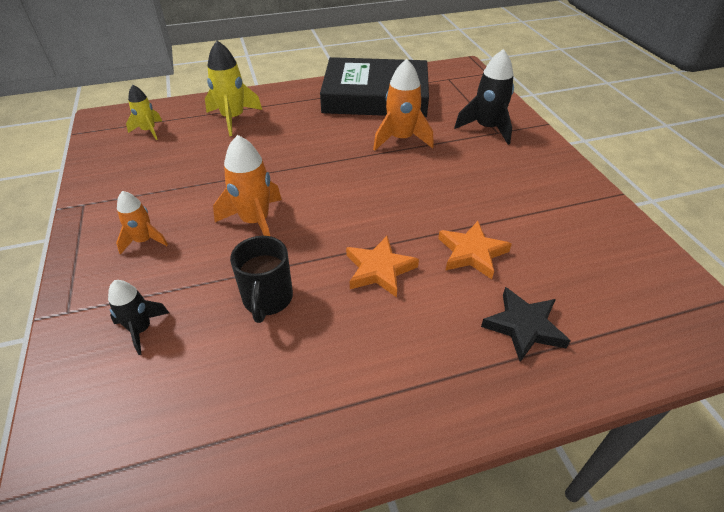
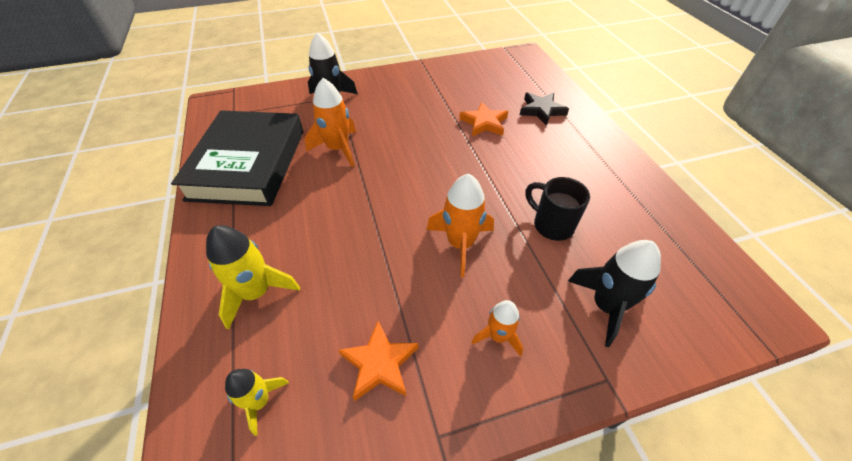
camera: 90 degrees left, 5 degrees up
(141, 329) = (606, 306): black rocket -> black rocket, size x1.64
(267, 299) = (551, 225): black mug -> black mug turned 135 degrees counterclockwise
(379, 269) = (508, 165): orange star -> orange star (379, 363)

